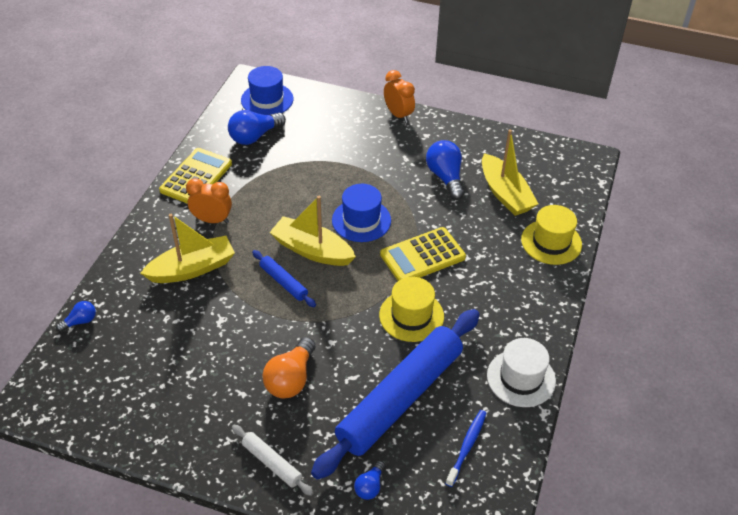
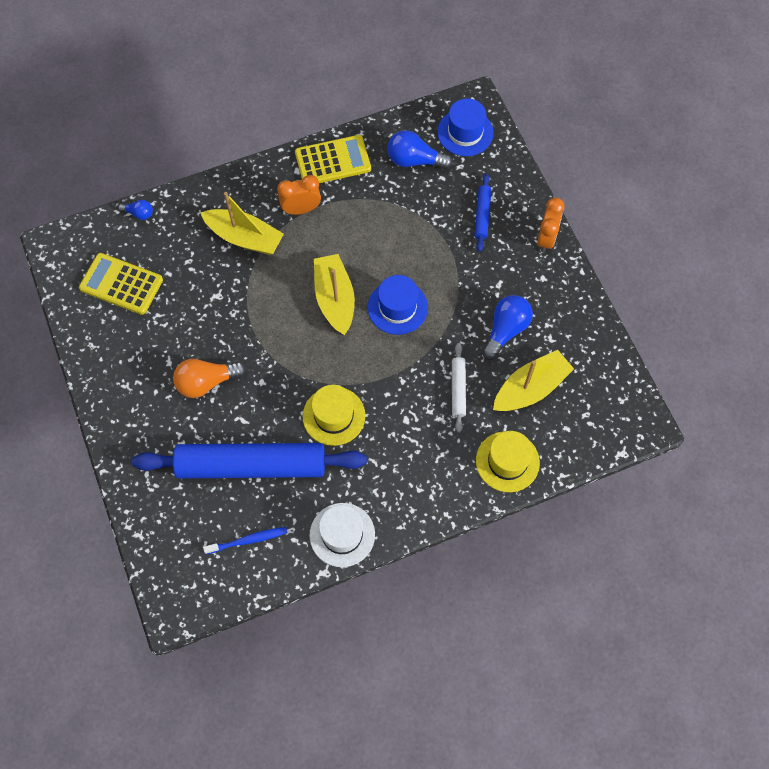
camera: 50 degrees right, 20 degrees up
(212, 220) = (301, 209): orange clock -> orange clock turned 75 degrees counterclockwise
(272, 463) = (131, 426): white rolling pin -> white rolling pin (458, 389)
(283, 282) = (286, 306): blue rolling pin -> blue rolling pin (482, 215)
(370, 486) = (163, 501): blue light bulb -> none
(422, 256) = (401, 379): yellow calculator -> yellow calculator (121, 284)
(505, 194) = (530, 388): yellow boat -> yellow boat turned 150 degrees counterclockwise

